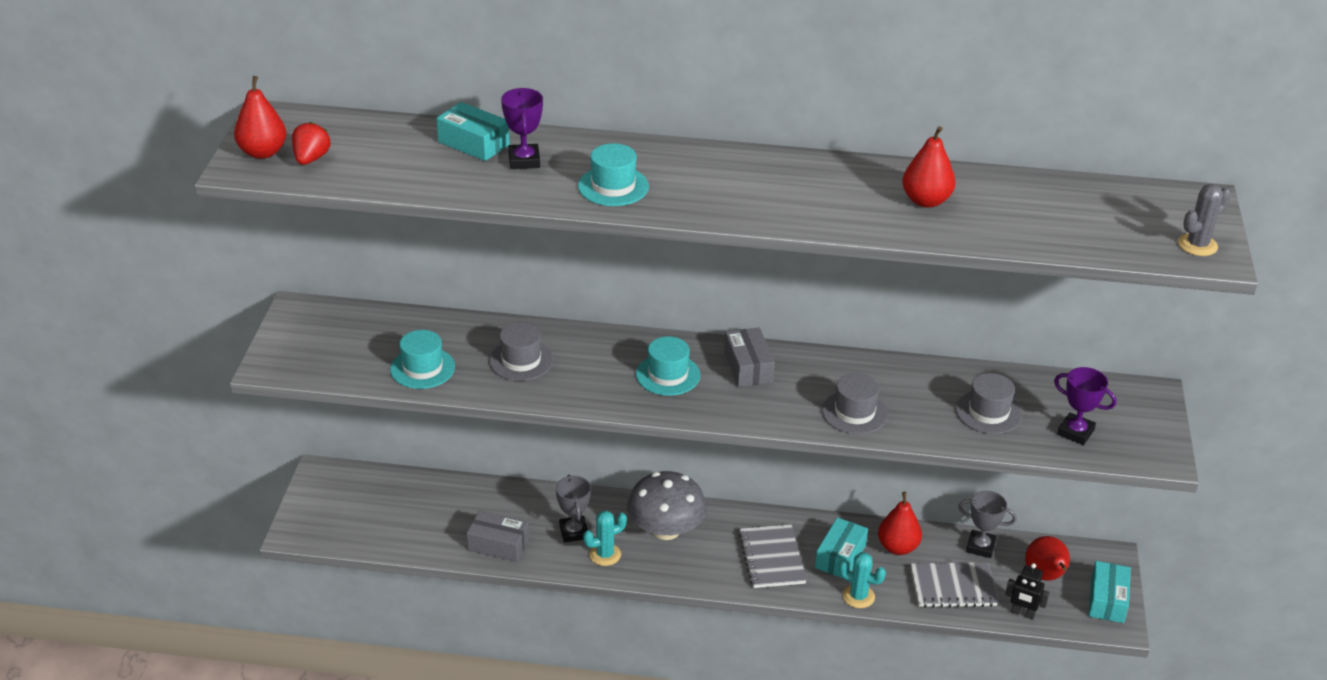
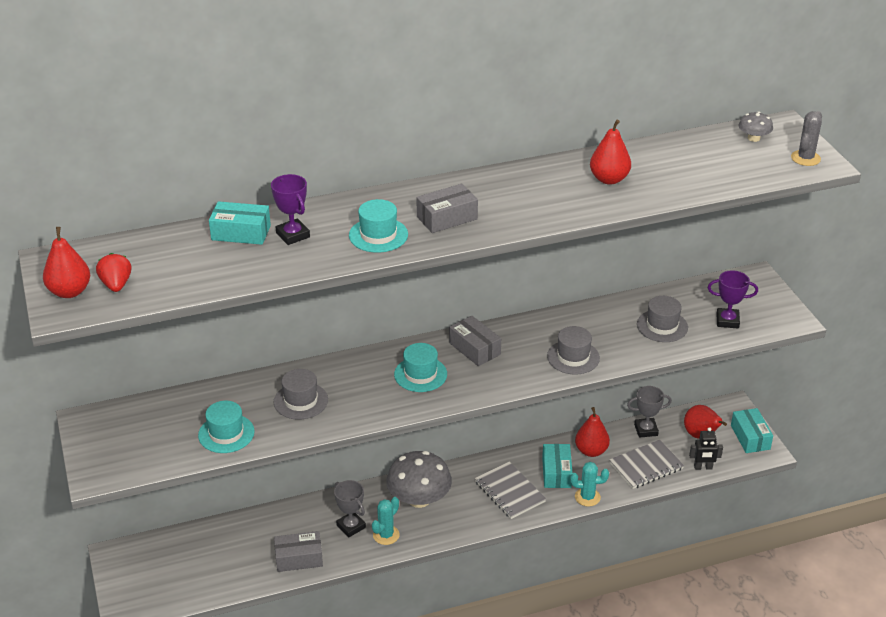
camera: 25 degrees left, 0 degrees up
(703, 190) = (447, 218): none -> grey box
(1149, 204) = (753, 138): none -> grey mushroom

